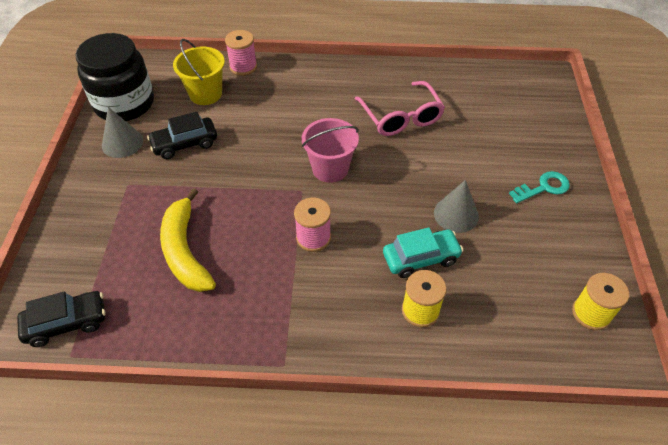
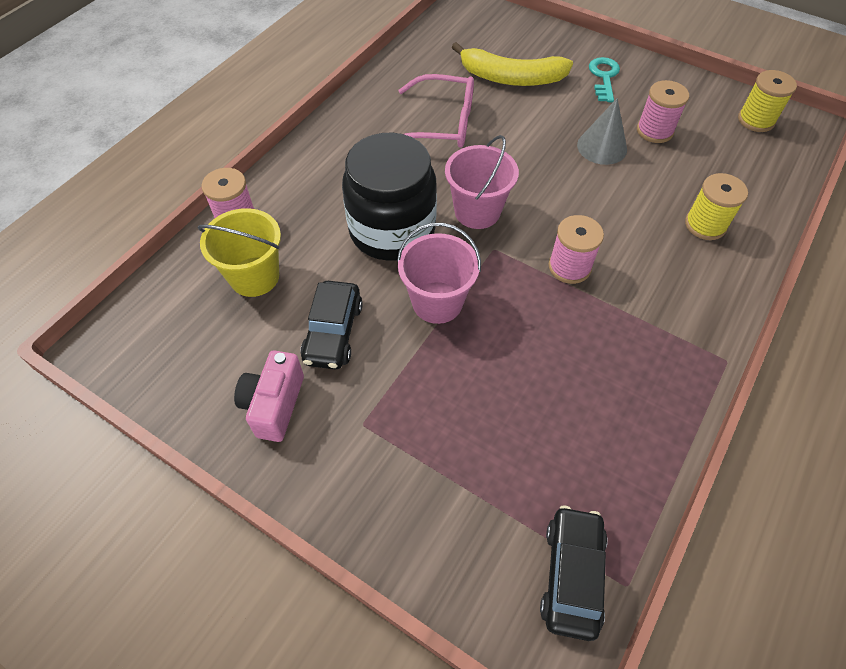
camera: 60 degrees left, 5 degrees up
(122, 143) = (274, 405): grey cone -> pink camera
(124, 103) = (192, 376): black jar -> black jar (392, 230)
(185, 251) = (521, 396): yellow banana -> yellow banana (511, 78)
(236, 180) = (437, 302): none -> pink bucket
(421, 258) = (643, 196): turquoise car -> none
(506, 242) = (654, 131): none -> pink spool

